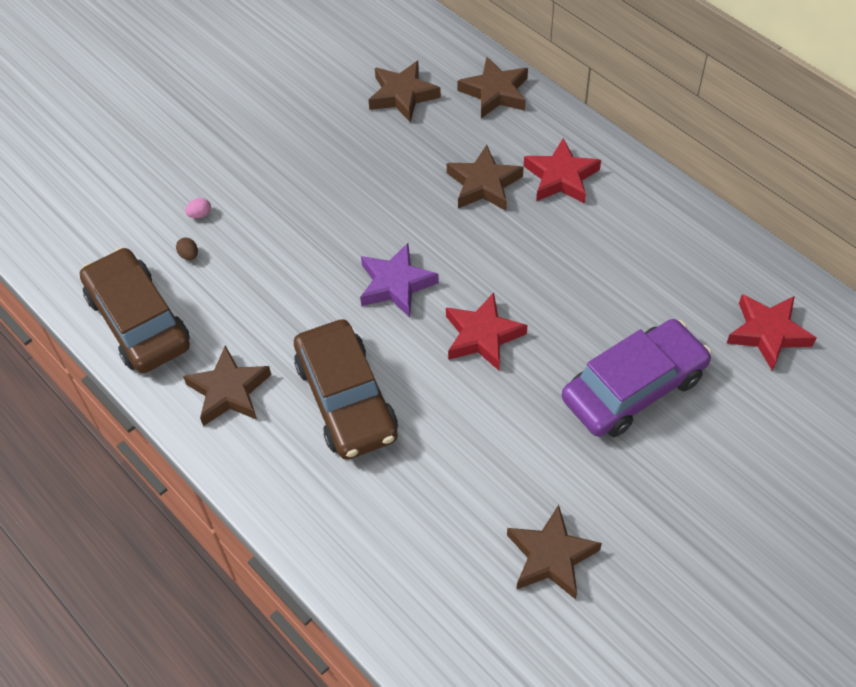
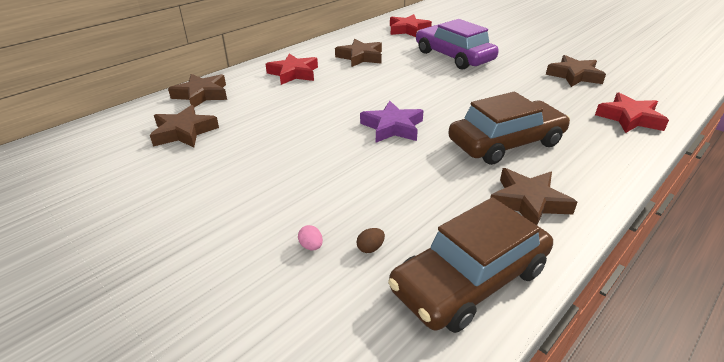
camera: 95 degrees left, 20 degrees down
(482, 336) = (431, 95): red star -> red star (629, 118)
(484, 184) = (295, 97): brown star -> brown star (360, 57)

